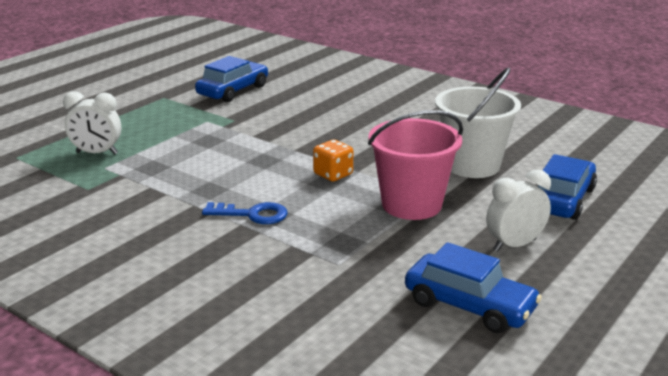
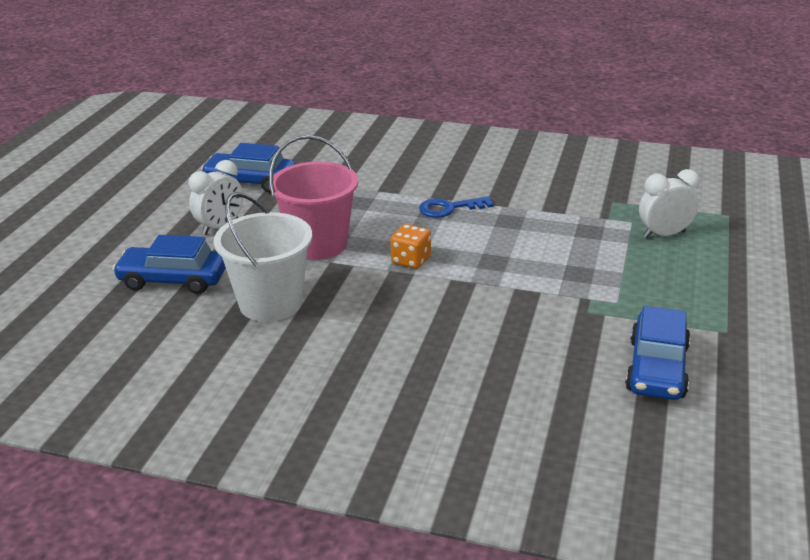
camera: 160 degrees right, 5 degrees up
(562, 199) = (173, 279): blue car -> blue car turned 90 degrees clockwise

